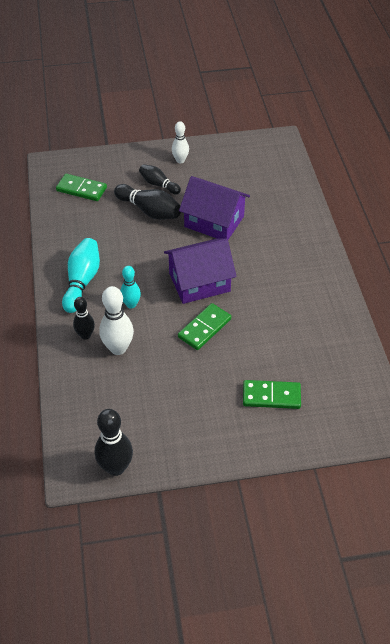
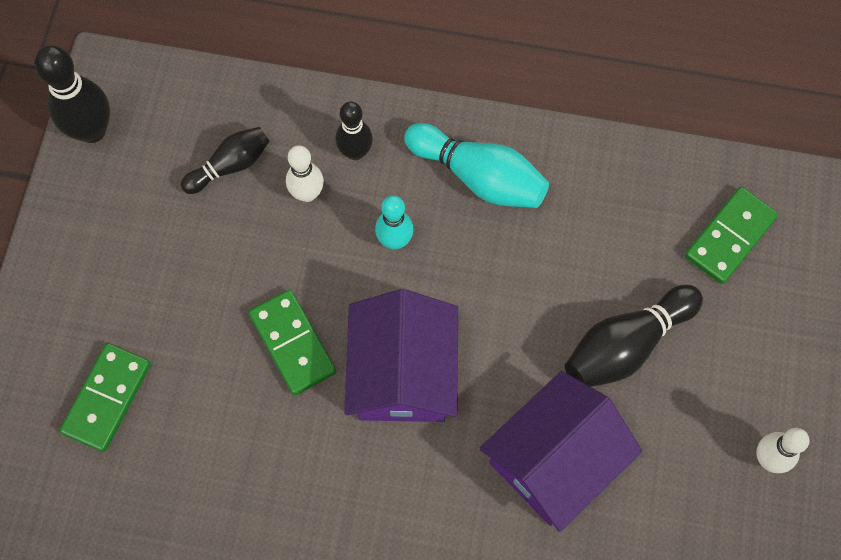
camera: 110 degrees right, 20 degrees up
(118, 348) = (307, 193): white bowling pin -> white bowling pin, size x0.64
(158, 184) = (701, 388): black bowling pin -> black bowling pin (230, 165)

